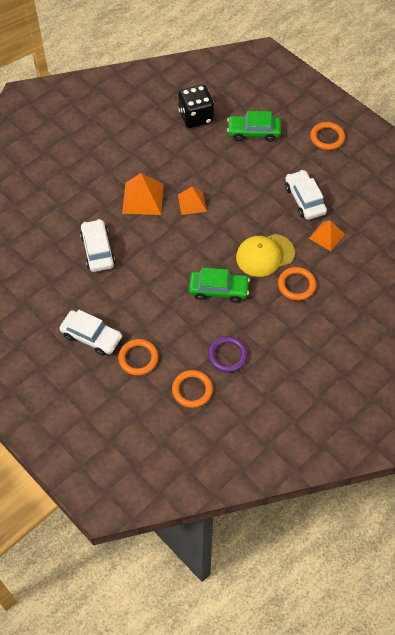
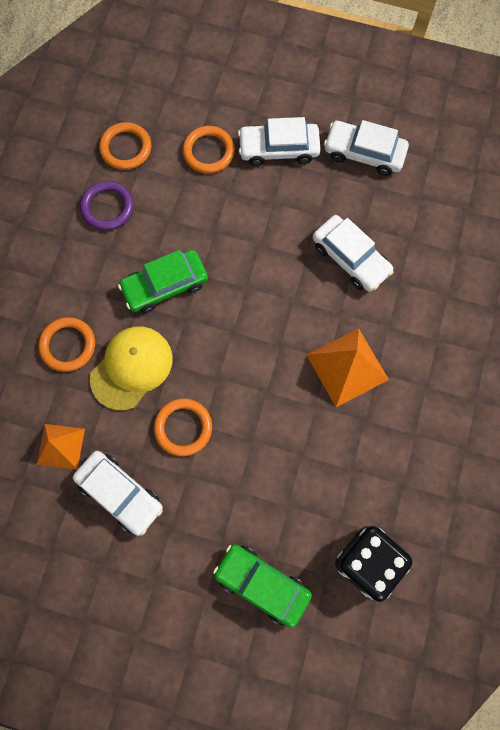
camera: 150 degrees right, 15 degrees up
(40, 306) = (364, 153): none -> white car
(192, 203) = (276, 397): orange pyramid -> none
(253, 132) = (262, 584): green car -> green car turned 120 degrees counterclockwise
(327, 137) = (140, 641): orange ring -> orange ring (183, 427)

